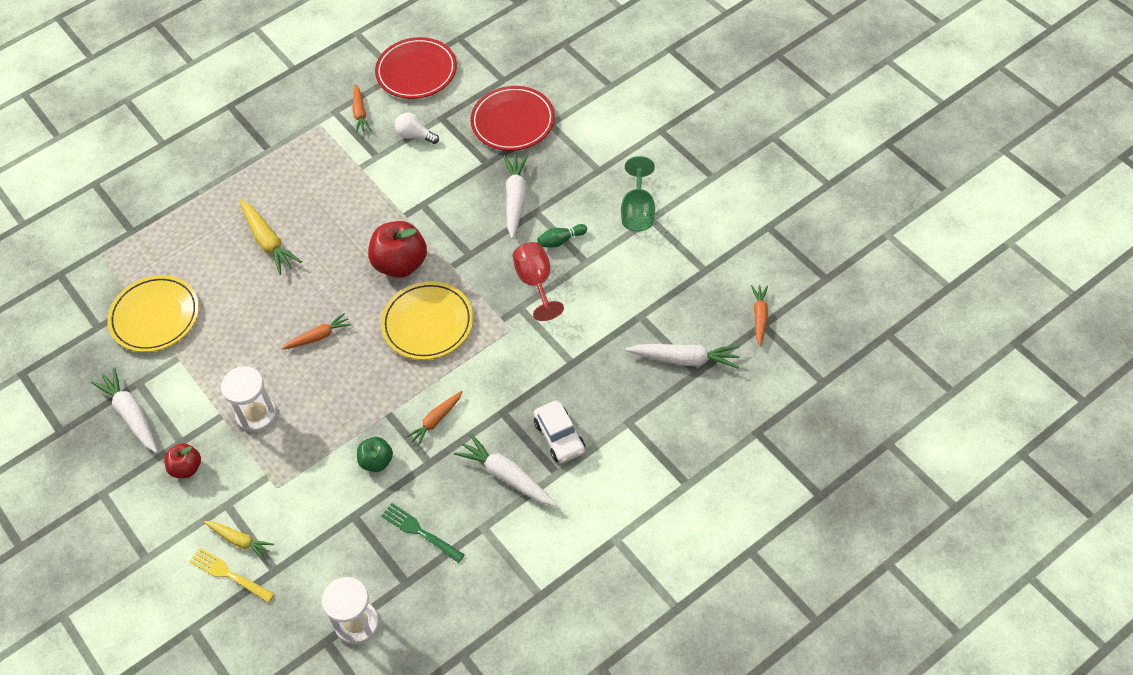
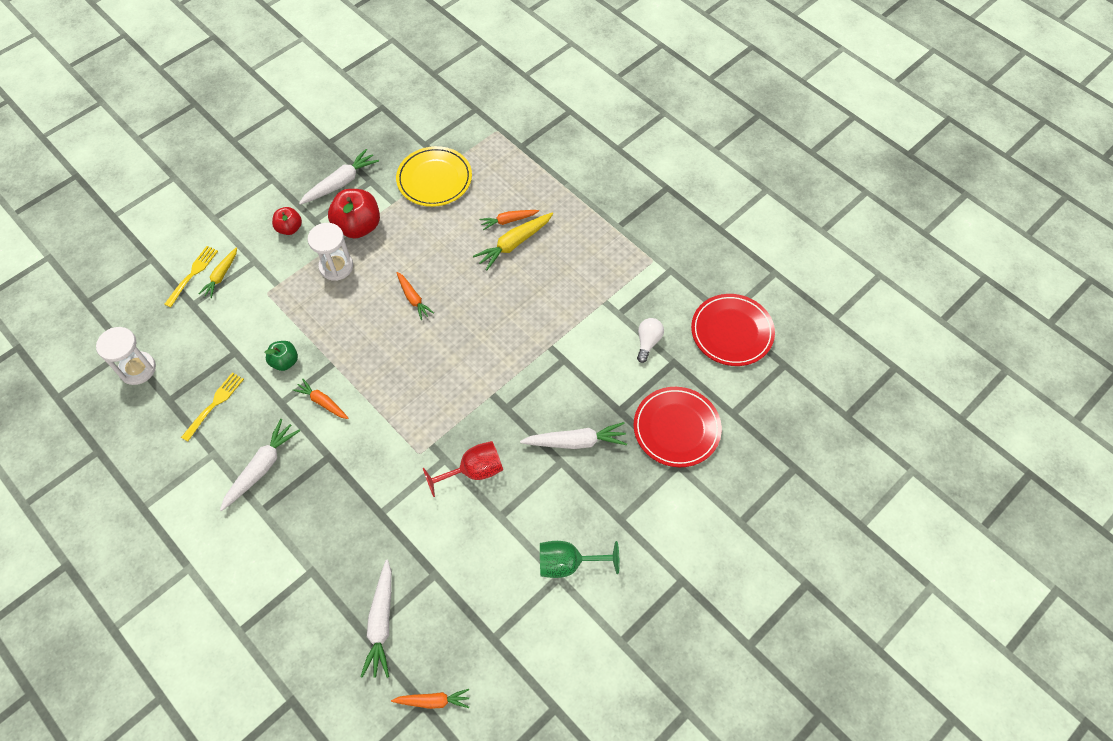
camera: 80 degrees right, 5 degrees up
(360, 113) = (671, 291): orange carrot -> orange carrot (508, 221)
(400, 264) = (493, 351): red apple -> red apple (358, 226)
(420, 532) = (214, 405): green fork -> yellow fork
(428, 323) = (426, 382): yellow plate -> none
(560, 437) = (299, 509): white car -> none
(561, 240) = (526, 489): green bowling pin -> none

